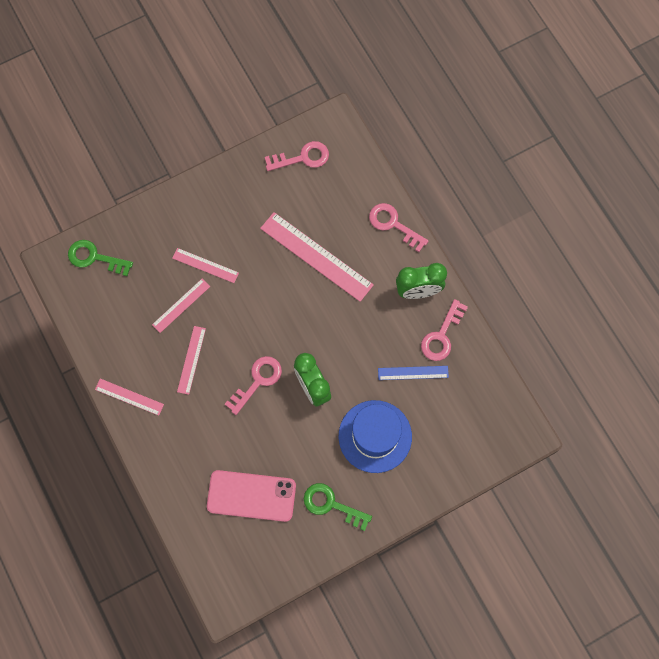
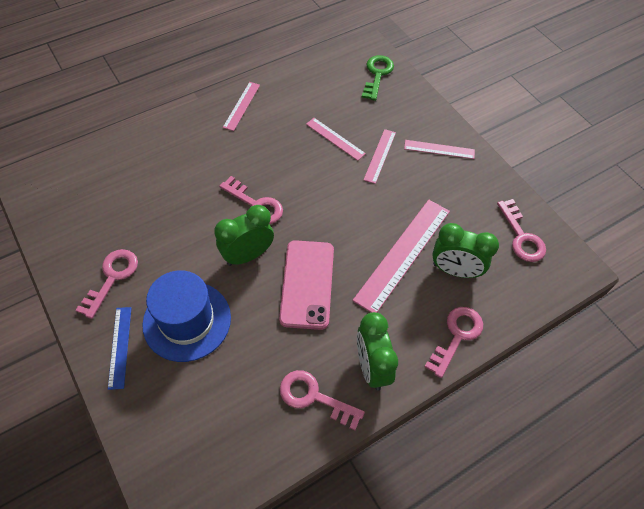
camera: 85 degrees right, 15 degrees down
(191, 360) = (278, 149): pink ruler -> pink ruler (439, 149)
(251, 495) = (133, 204): pink phone -> pink phone (307, 284)
(331, 505) = (112, 278): green key -> pink key
(334, 217) = (455, 270): none -> green clock
(413, 373) = (264, 362): blue ruler -> blue ruler (120, 347)

